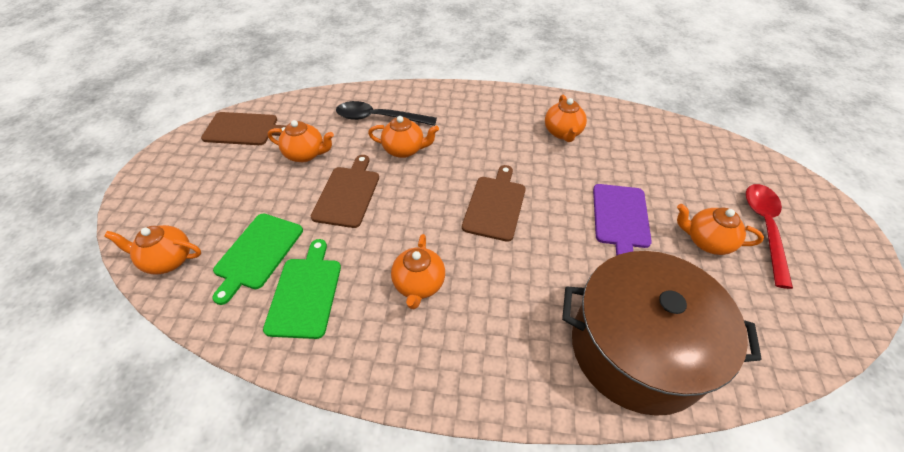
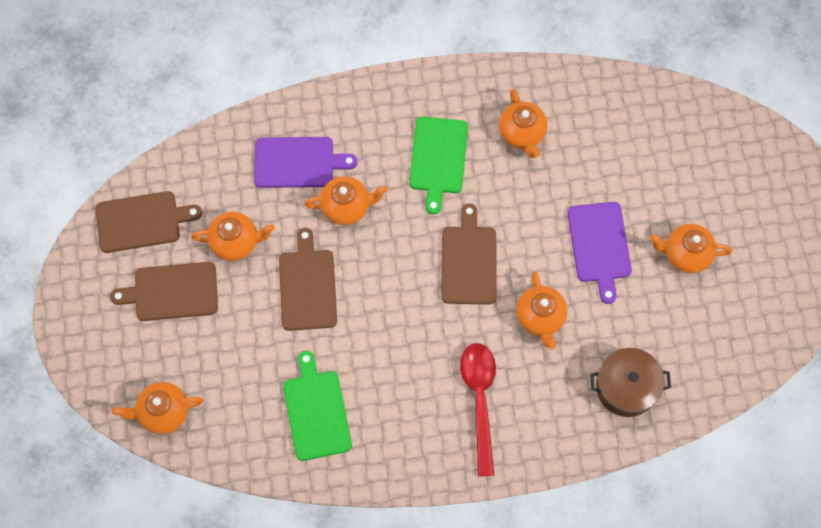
camera: 15 degrees left, 20 degrees up
(236, 175) = (172, 292): none -> brown cutting board
(257, 253) = (248, 382): green cutting board -> green cutting board (438, 159)
(379, 118) = (298, 162): black spoon -> purple cutting board
(419, 284) = (419, 374): orange teapot -> orange teapot (540, 317)
(637, 348) = (626, 387): brown pot -> brown pot, size x0.53
(764, 228) = (742, 223): red spoon -> red spoon (480, 400)

